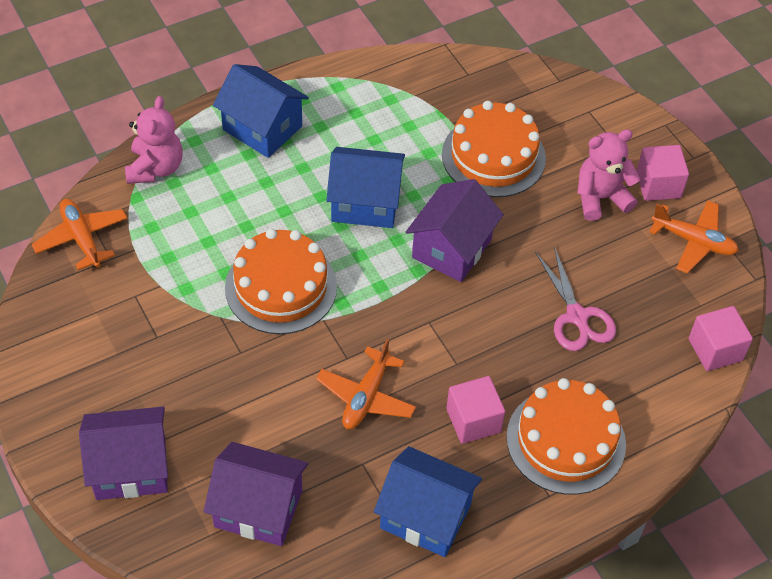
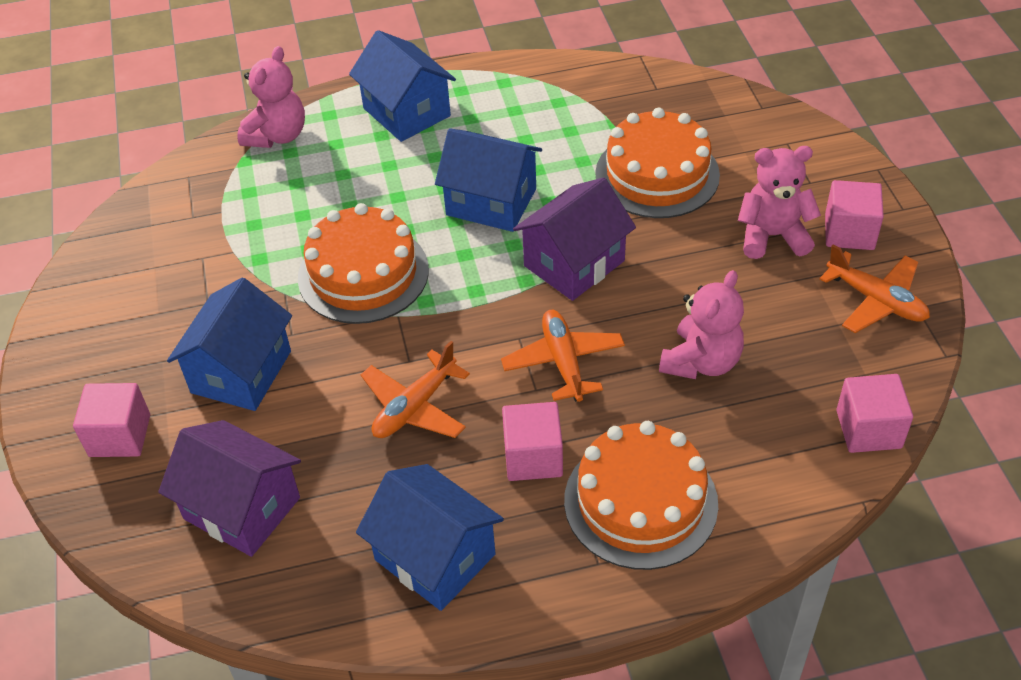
camera: 20 degrees right, 5 degrees down
(82, 238) = (171, 193): orange plane -> orange plane (563, 362)
(131, 468) = (120, 435): purple house -> pink cube
(211, 393) = (241, 372): none -> blue house
(577, 317) = (701, 362): pink scissors -> pink teddy bear

